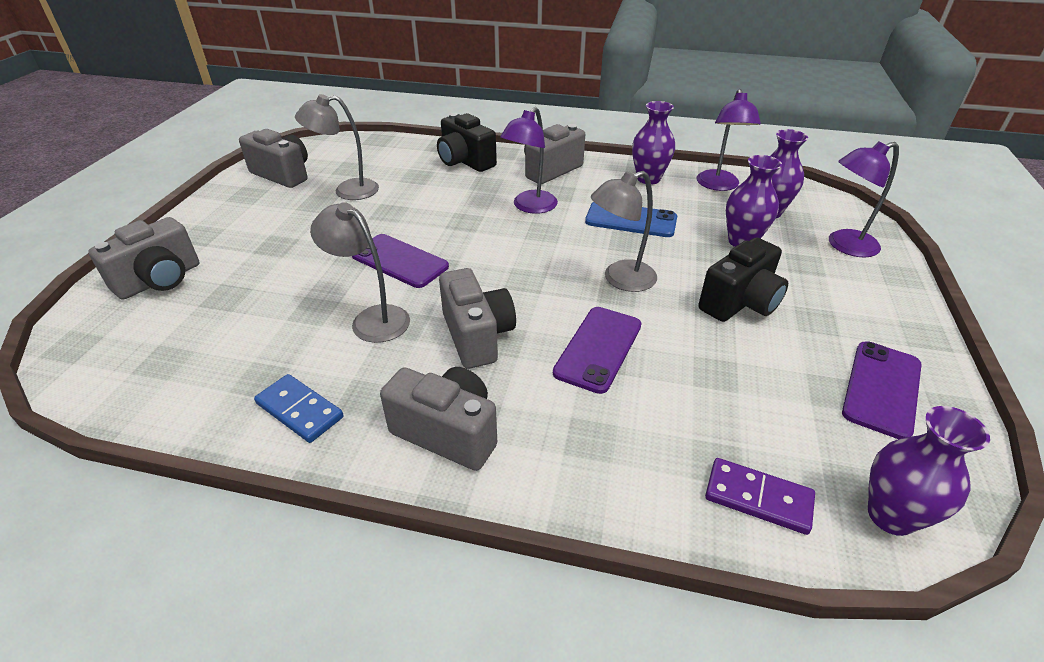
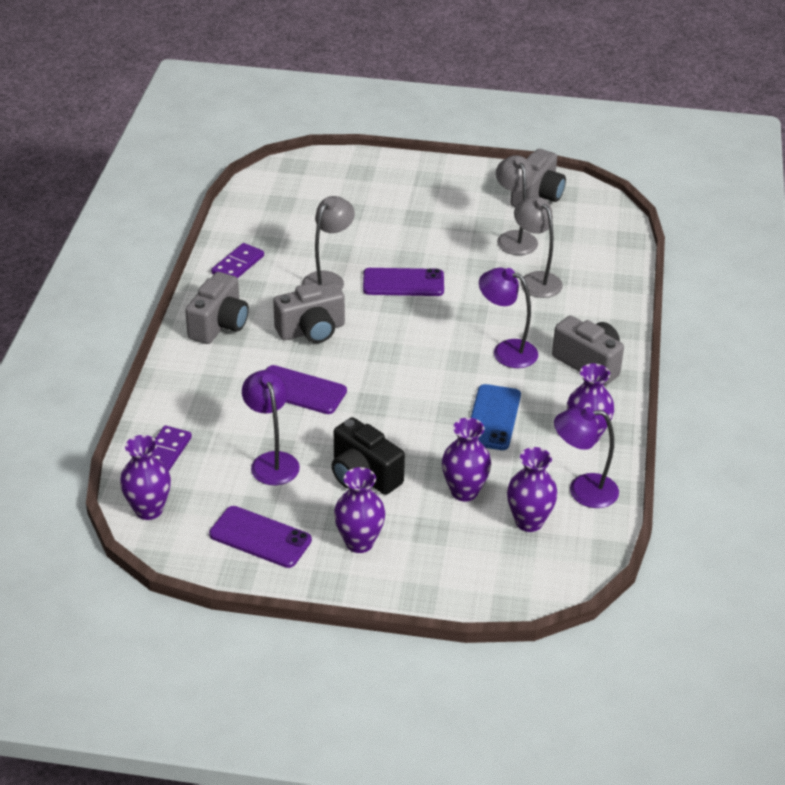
camera: 85 degrees right, 0 degrees up
(160, 280) = (365, 177): grey camera -> none
(299, 410) = (238, 265): blue domino -> purple domino
(400, 261) = (403, 283): purple phone -> purple phone turned 60 degrees clockwise
(465, 161) = (593, 303): black camera -> none
(620, 279) = (390, 406): grey lamp -> grey lamp (535, 280)
(844, 245) = (468, 567): purple lamp -> purple lamp (272, 461)
(847, 309) = (359, 542): none -> purple vase

